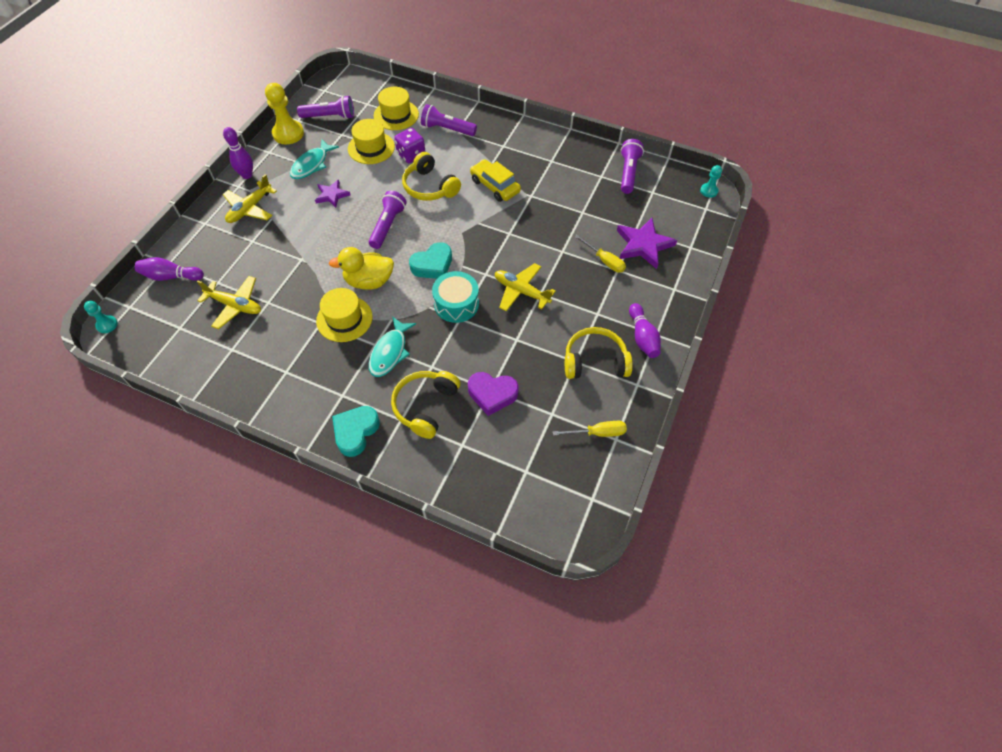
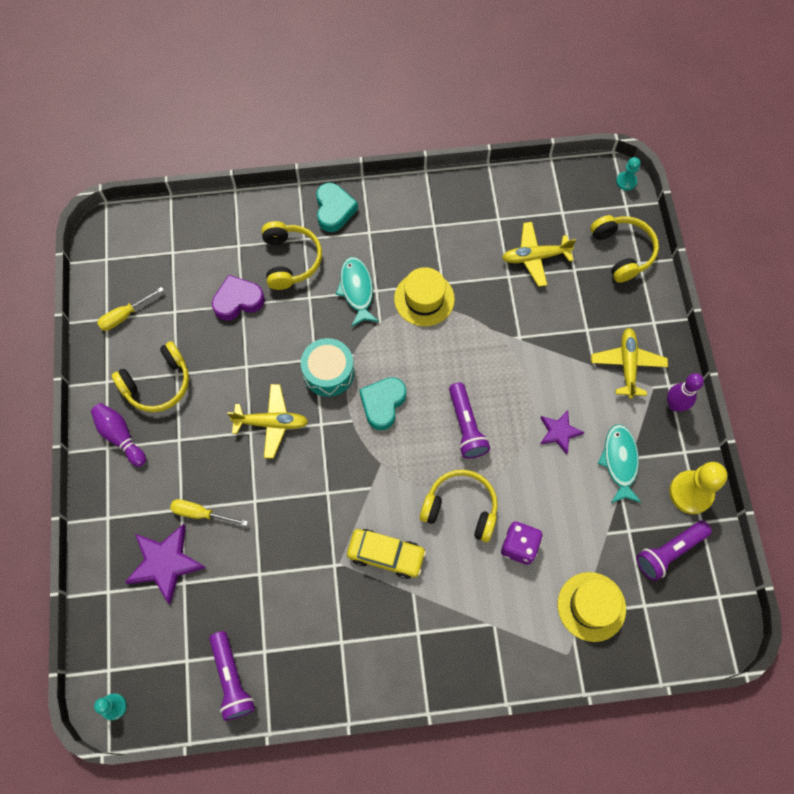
camera: 150 degrees right, 10 degrees up
(171, 276) = (622, 251): purple bowling pin -> yellow headphones
(369, 281) = (432, 350): yellow duck -> none
(371, 148) = (575, 529): yellow hat -> none
(447, 129) = (508, 620): purple flashlight -> none

